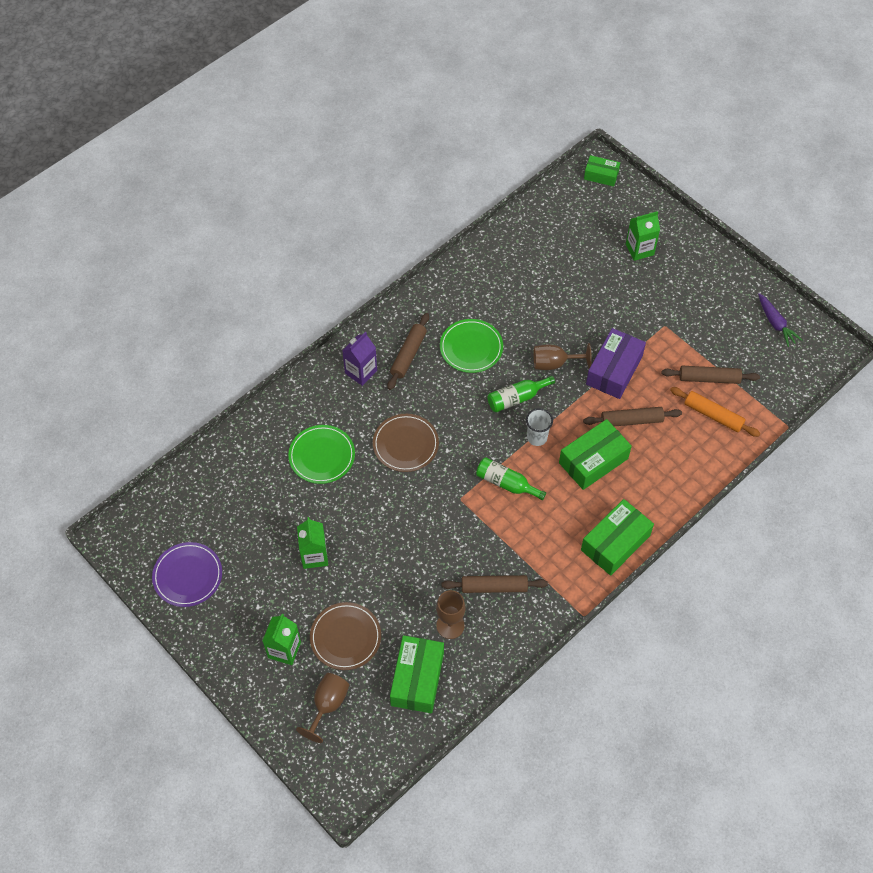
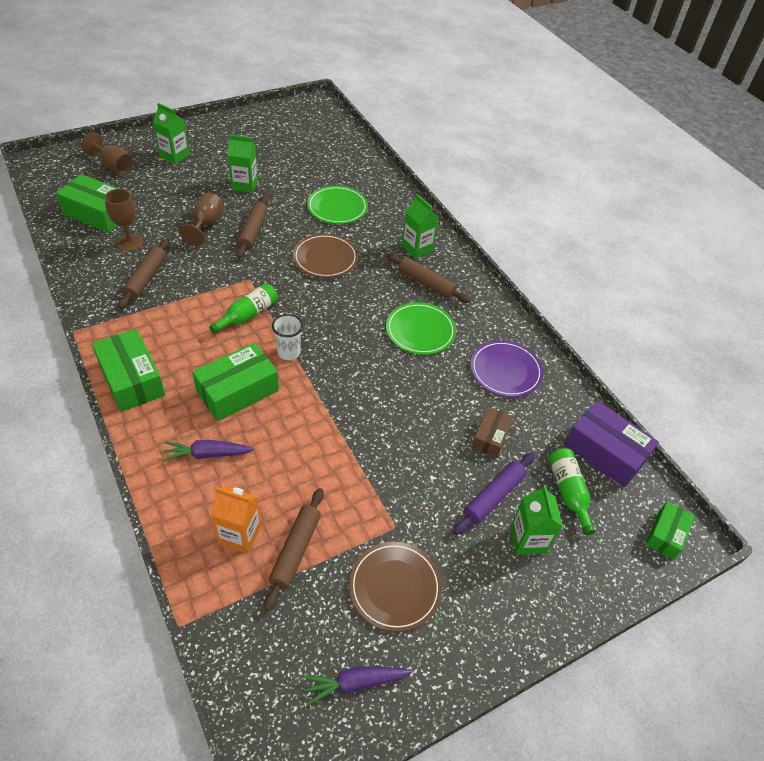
camera: 100 degrees right, 10 degrees down
(188, 576) = (265, 126): purple plate -> purple plate (505, 371)
(345, 637) = (162, 186): brown plate -> brown plate (395, 587)
(361, 372) = (417, 248): purple carton -> green carton
(516, 398) = (343, 350): green bottle -> green bottle (568, 492)
(554, 363) = (376, 394): brown goblet -> brown goblet (206, 224)
(564, 282) = (490, 437): none -> brown box
(593, 460) = (237, 391): green box -> green box turned 75 degrees clockwise
(614, 370) = (347, 448): purple box -> purple box (605, 452)
(615, 273) = (493, 496): none -> purple rolling pin
(631, 420) = (271, 443): brown rolling pin -> brown rolling pin (253, 231)
(660, 459) = (207, 454): none -> purple carrot
(713, 415) = (239, 534): orange rolling pin -> orange carton

